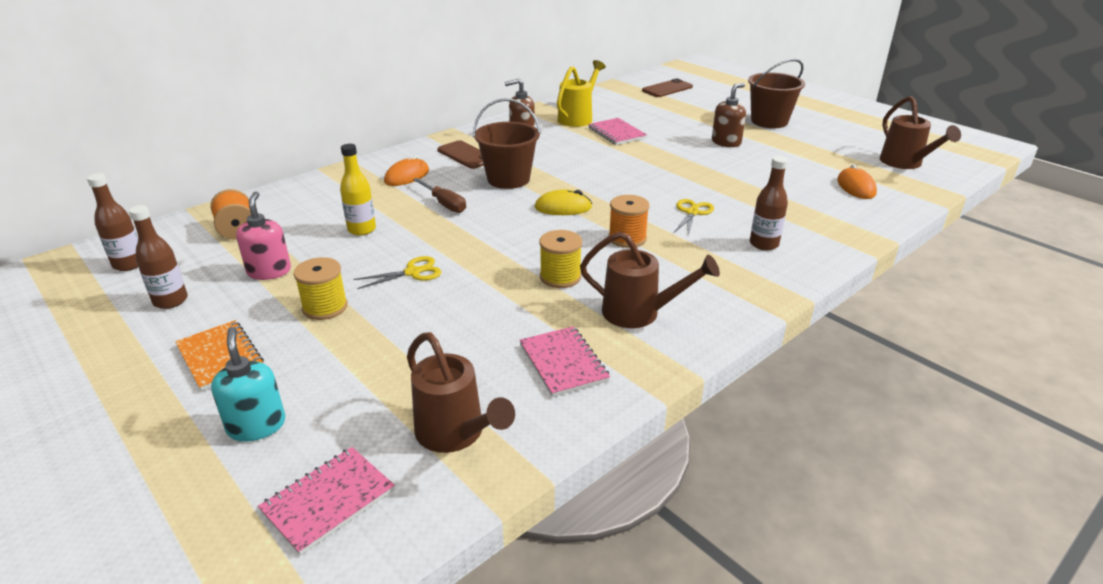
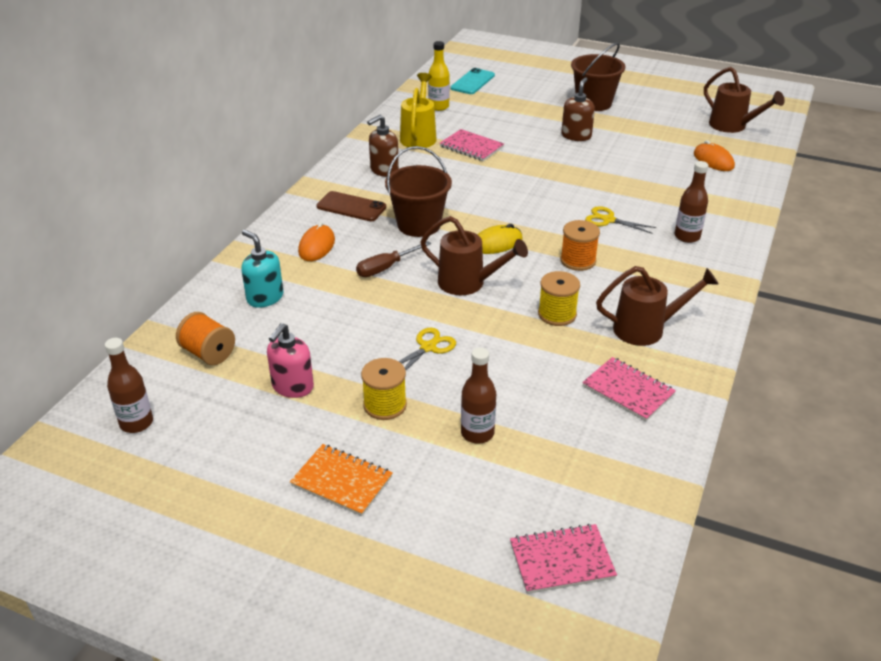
camera: 25 degrees left, 5 degrees up
(170, 301) = (229, 446): brown bottle -> brown bottle (477, 433)
(256, 426) = (442, 527): turquoise soap dispenser -> turquoise soap dispenser (265, 297)
(269, 271) = (292, 387): pink soap dispenser -> pink soap dispenser turned 120 degrees counterclockwise
(328, 501) = (561, 560): pink notebook -> pink notebook turned 60 degrees clockwise
(362, 229) = (334, 317): yellow bottle -> yellow bottle (438, 107)
(444, 204) = (385, 268): brown screwdriver -> brown screwdriver turned 120 degrees clockwise
(455, 434) = (603, 476): brown watering can -> brown watering can (468, 283)
(667, 89) = (472, 82): brown phone -> turquoise phone
(692, 213) = (608, 220): yellow scissors -> yellow scissors turned 60 degrees counterclockwise

